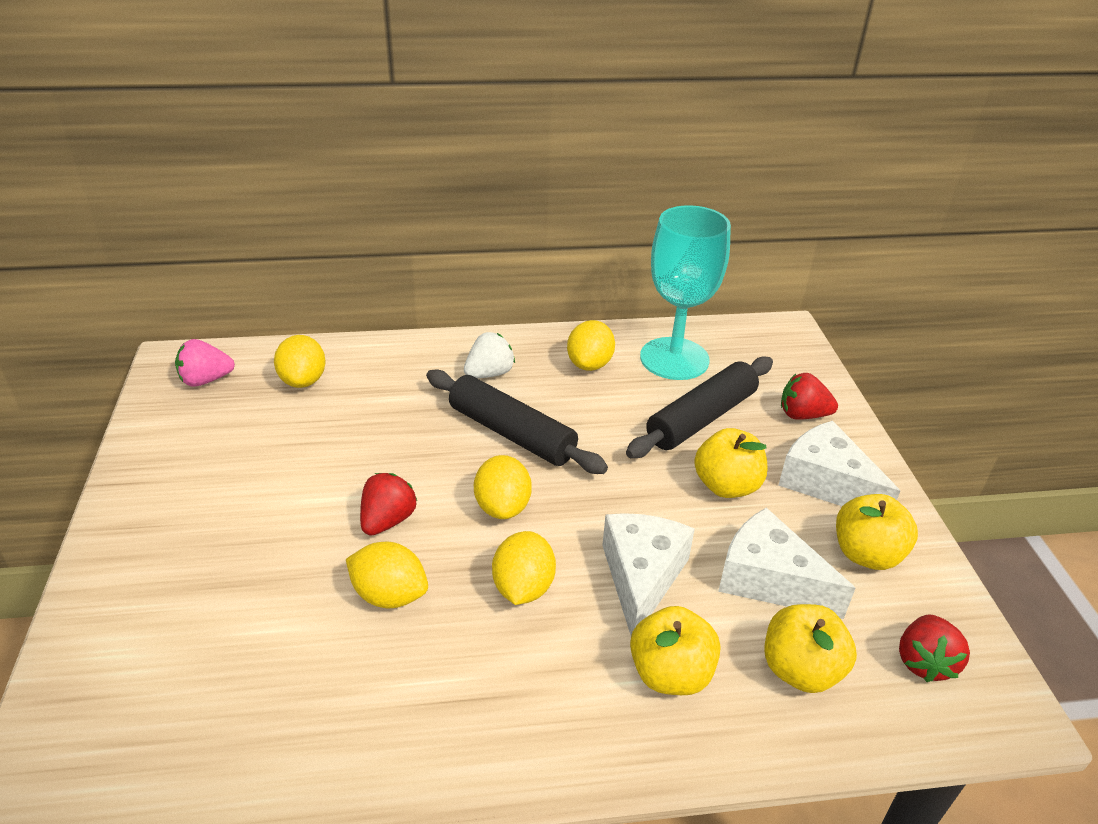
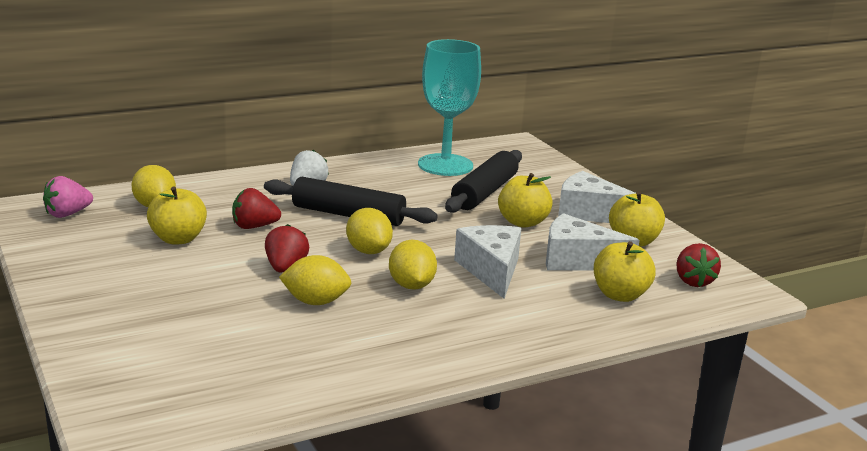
camera: 20 degrees left, 15 degrees down
(589, 364) = (383, 174): yellow lemon -> none
(670, 673) = (538, 308): yellow apple -> yellow apple (178, 239)
(802, 415) = (554, 183): red strawberry -> red strawberry (254, 227)

